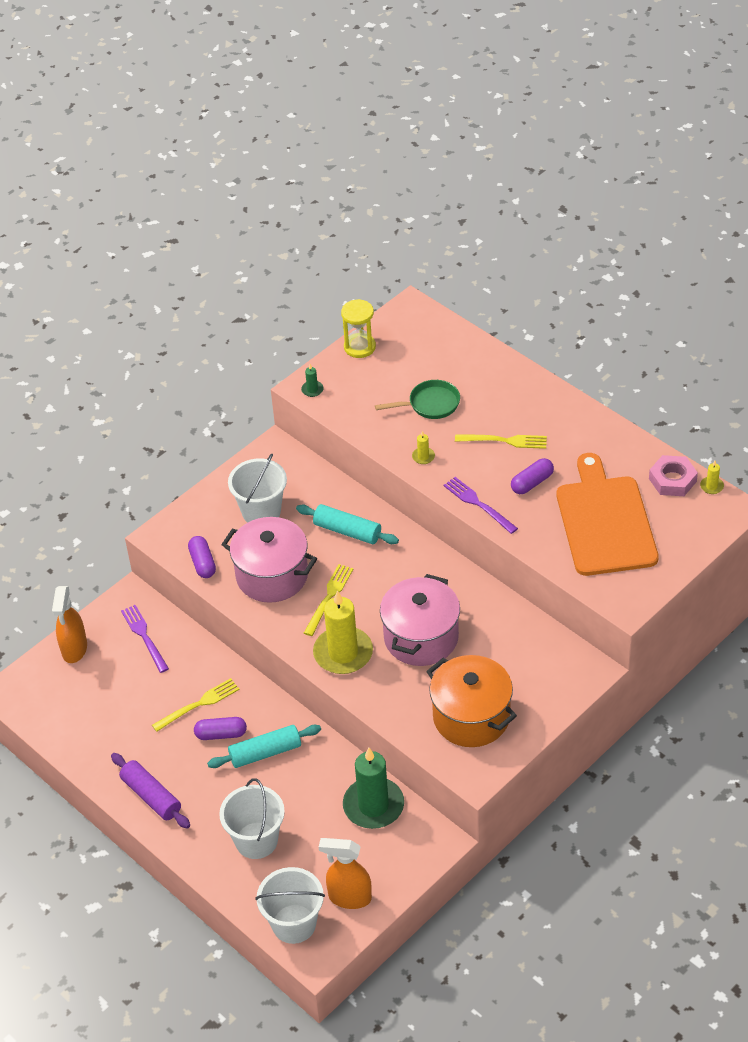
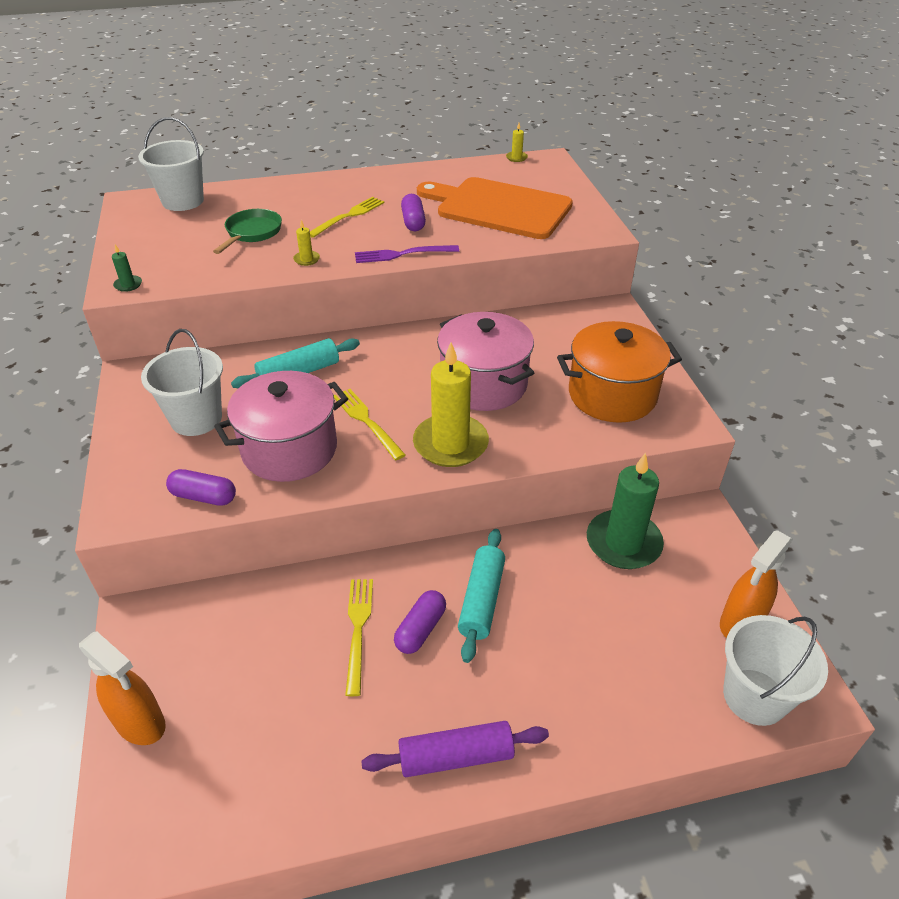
camera: 60 degrees left, 5 degrees down
(144, 636) = (205, 633): purple fork -> none
(256, 840) = (604, 672): white bucket -> white bucket (183, 201)
(359, 347) = (125, 240): yellow hourglass -> none
(672, 480) = (490, 168): pink nut -> none

